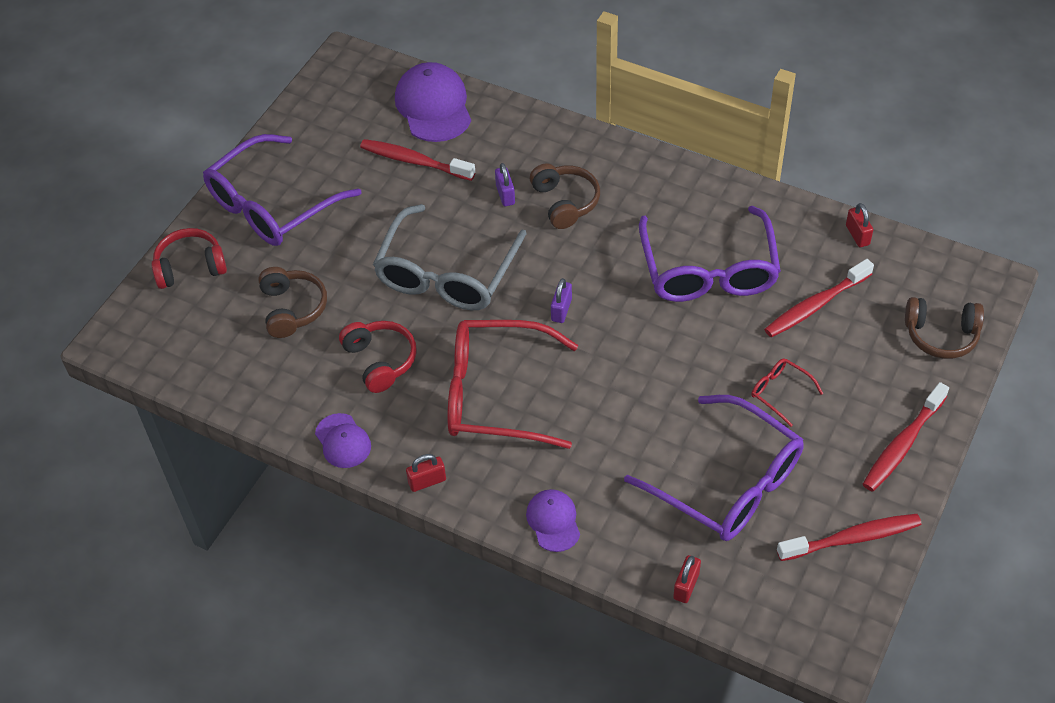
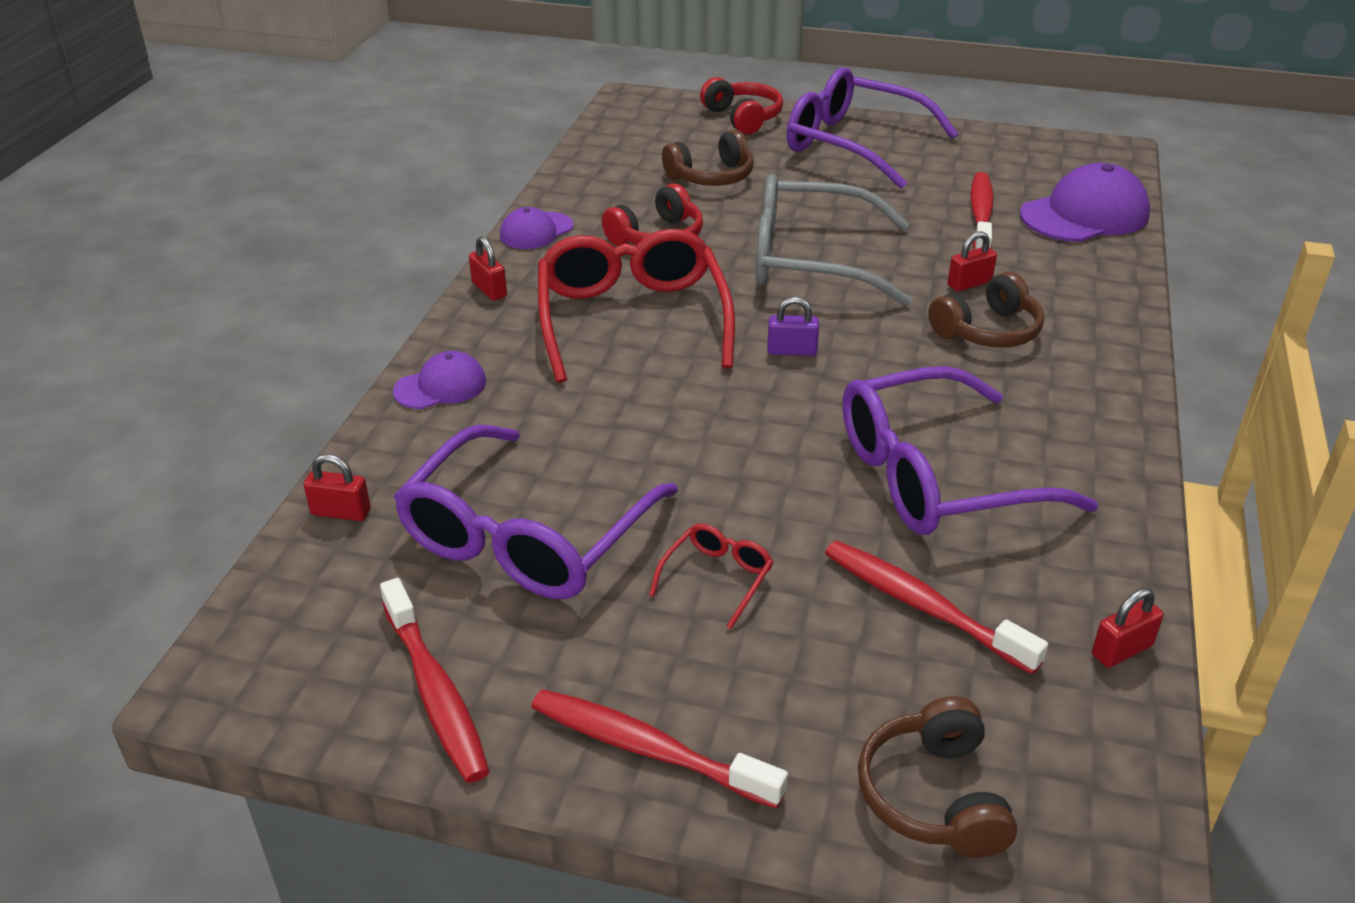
camera: 75 degrees right, 15 degrees down
(505, 195) = (969, 284): purple padlock -> red padlock

